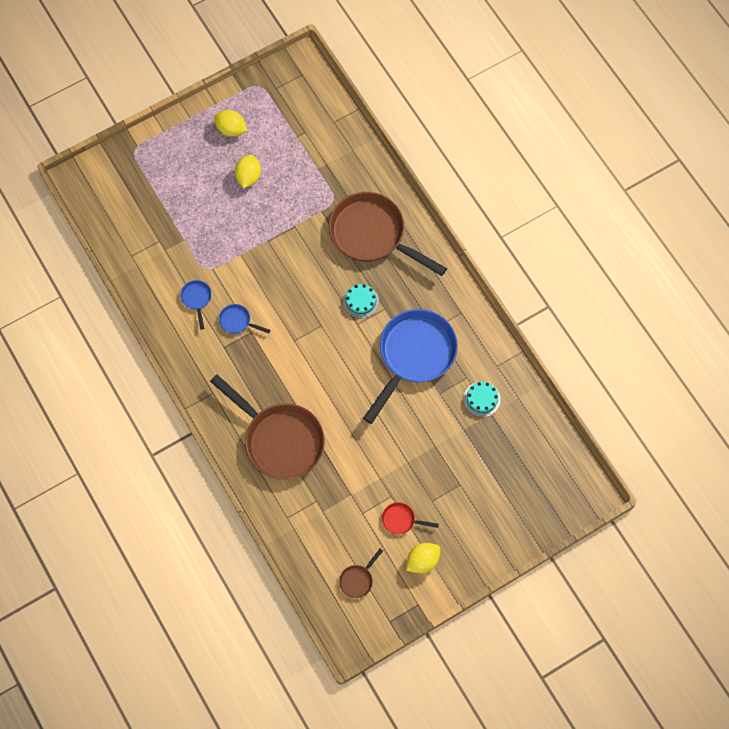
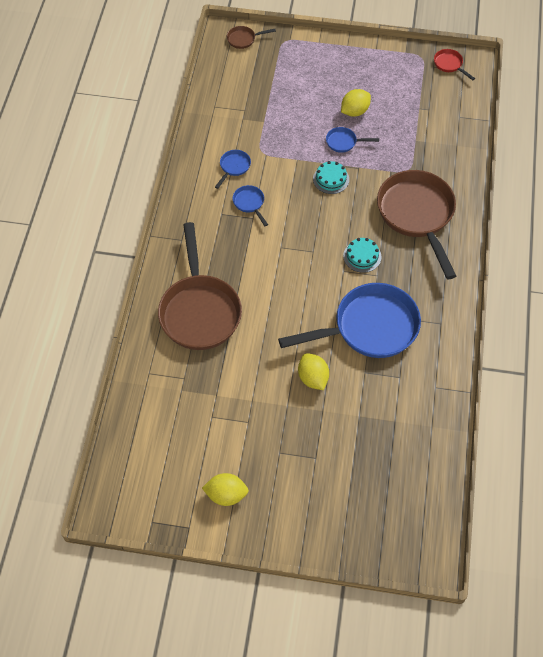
camera: 40 degrees right, 10 degrees down
(231, 129) = (371, 72): yellow lemon -> yellow lemon (313, 378)
(264, 212) = (343, 142): none -> blue pan
(358, 580) = (158, 466): brown pan -> brown pan (243, 39)
(401, 520) = (239, 447): red pan -> red pan (449, 64)
(481, 399) = (397, 404): turquoise cake -> turquoise cake (331, 179)

